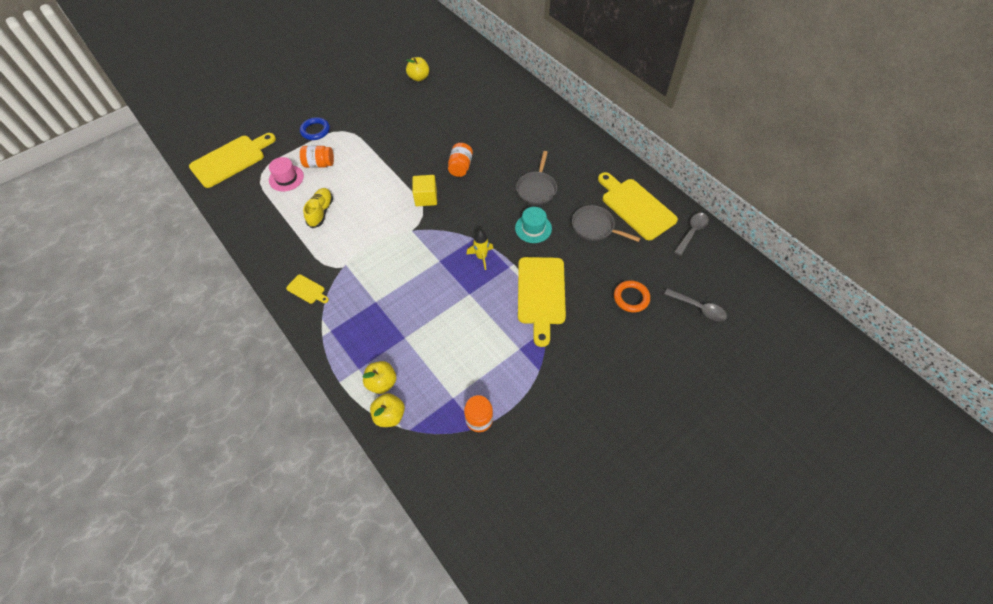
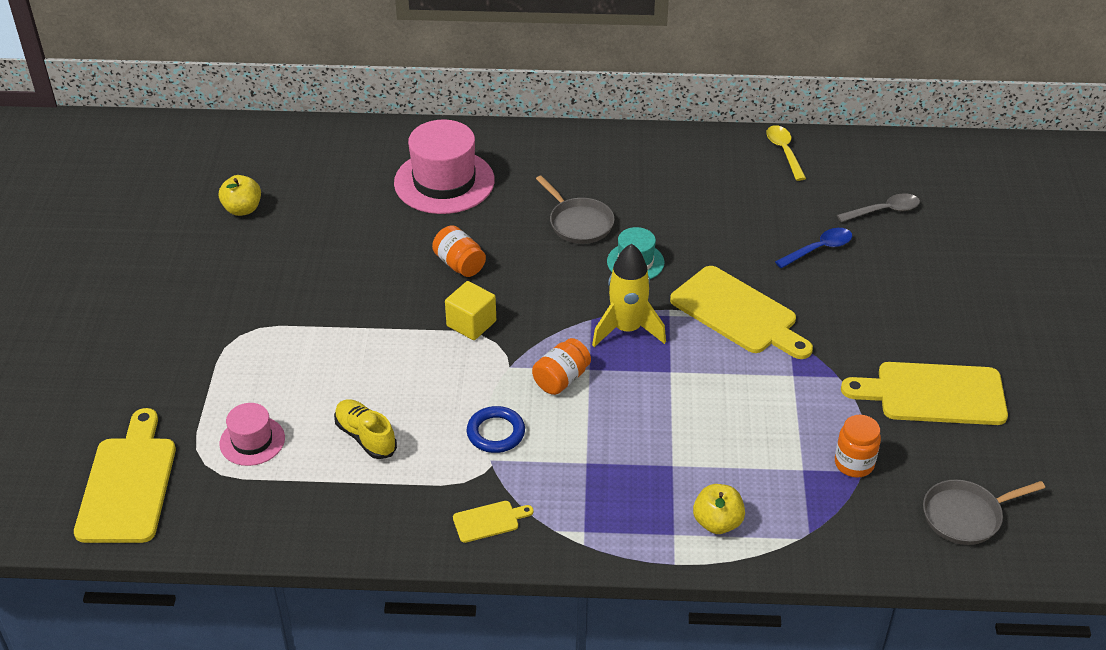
camera: 50 degrees left, 15 degrees down
(315, 131) = (198, 363): blue ring -> blue ring (496, 433)
(319, 164) = (271, 392): orange jar -> orange jar (561, 379)
(389, 415) = (771, 540): yellow apple -> none
(481, 257) = (627, 329): yellow rocket -> yellow rocket, size x1.65
(509, 124) = (444, 182): none -> pink hat
(595, 227) = (693, 214): grey pan -> grey pan (966, 516)
(631, 298) = (819, 249): orange ring -> blue spoon
(636, 207) = (701, 167): yellow cutting board -> yellow cutting board (933, 394)
(692, 232) = (784, 151): grey spoon -> yellow spoon

